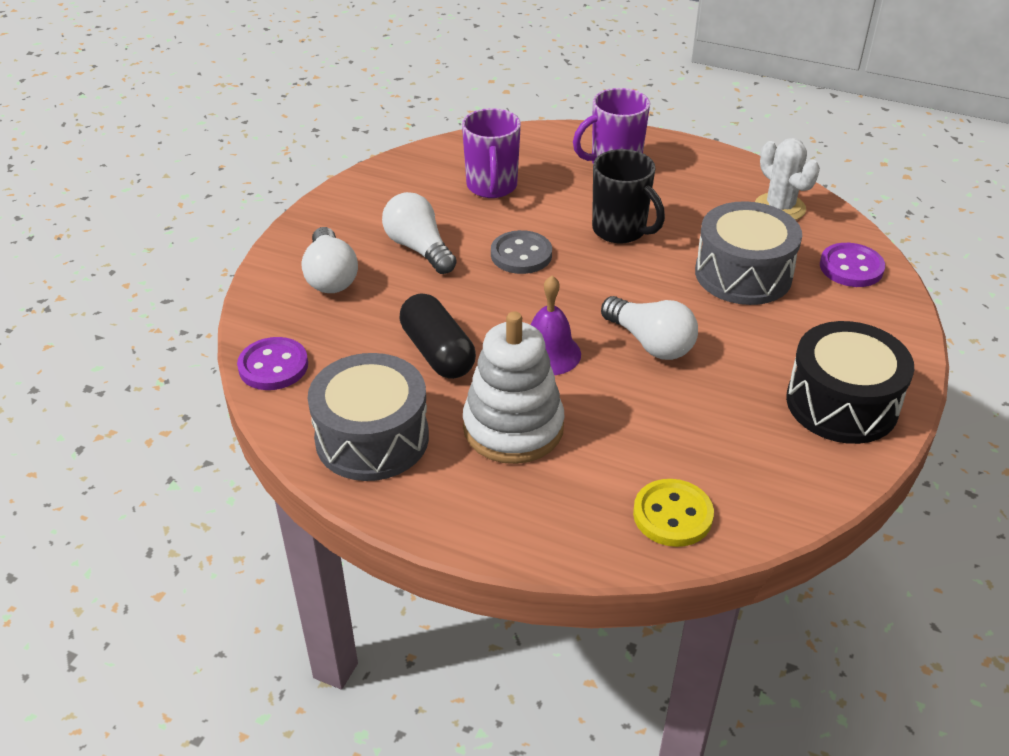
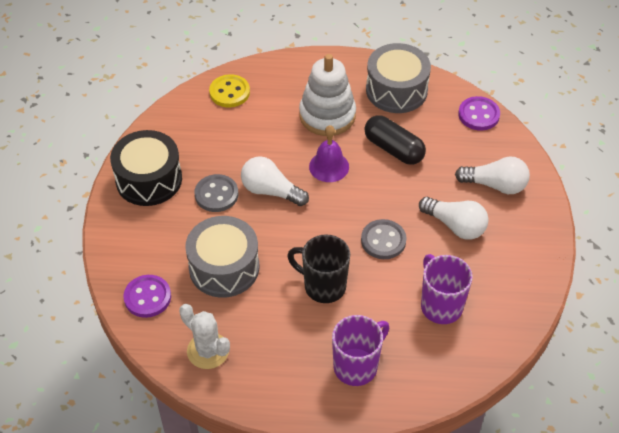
camera: 160 degrees right, 10 degrees up
(330, 276) = (495, 185): white light bulb -> white light bulb turned 135 degrees clockwise
(735, 358) = (216, 194): none -> grey button

